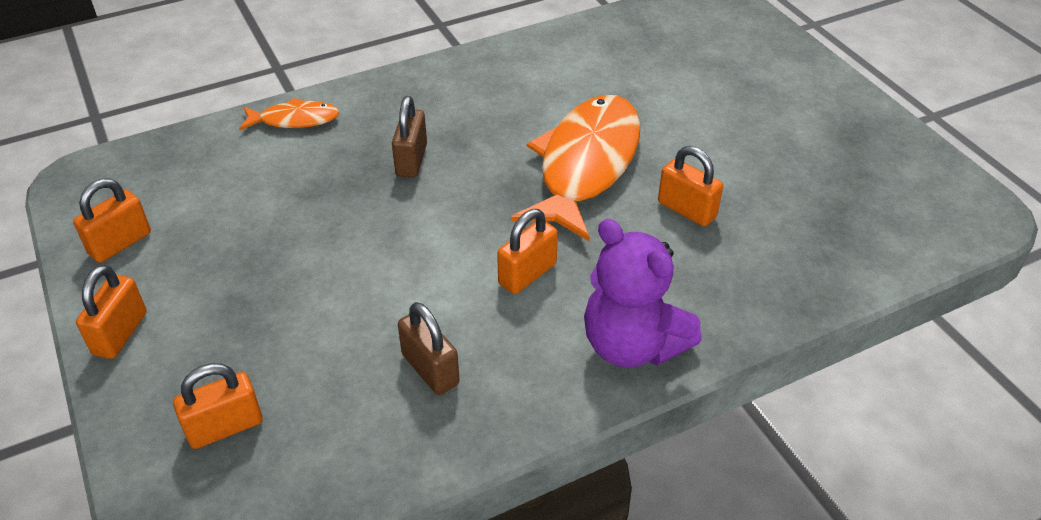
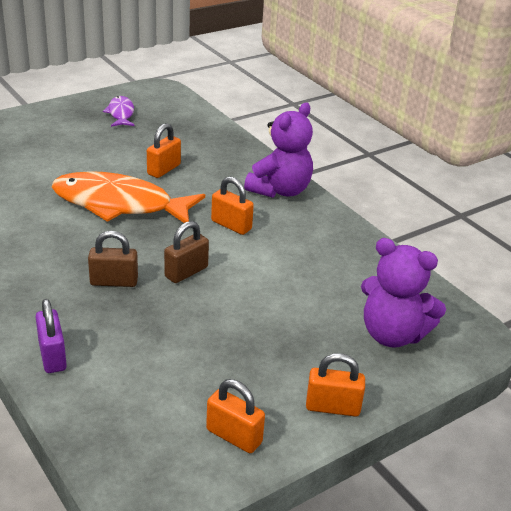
camera: 100 degrees left, 10 degrees down
(225, 427) = (392, 334): orange padlock -> purple teddy bear
(294, 120) = (52, 356): orange fish -> purple padlock
(430, 369) = (319, 257): brown padlock -> brown padlock (186, 272)
(864, 167) = (121, 113): none -> purple fish

